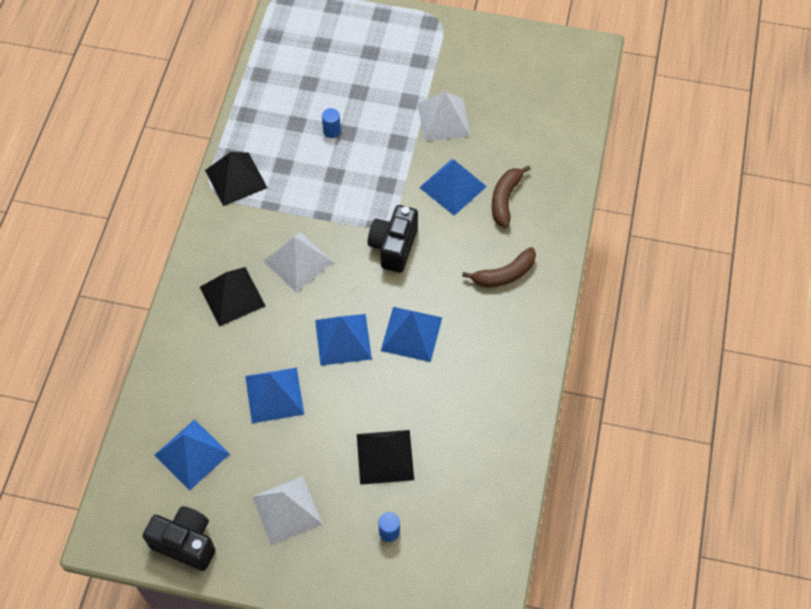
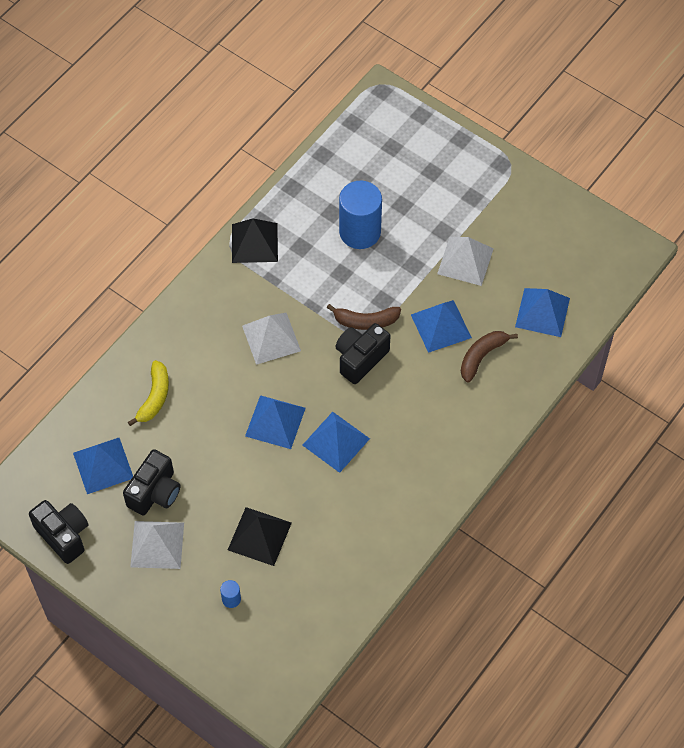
camera: 25 degrees right, 0 degrees up
(211, 365) = (154, 397): none -> yellow banana
(232, 296) = (201, 345): black pyramid -> none
(258, 458) = (155, 492): none -> black camera
(274, 395) = (194, 444): blue pyramid -> blue pyramid (542, 312)
(332, 131) = (360, 232): blue cylinder -> blue cylinder, size x2.42
(504, 274) = (444, 423): brown banana -> brown banana (365, 321)

